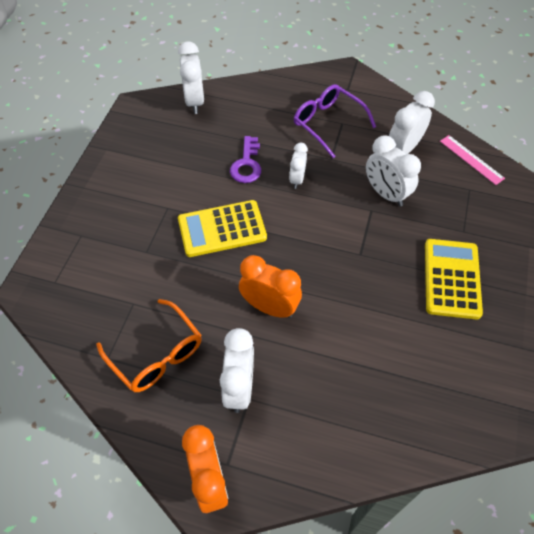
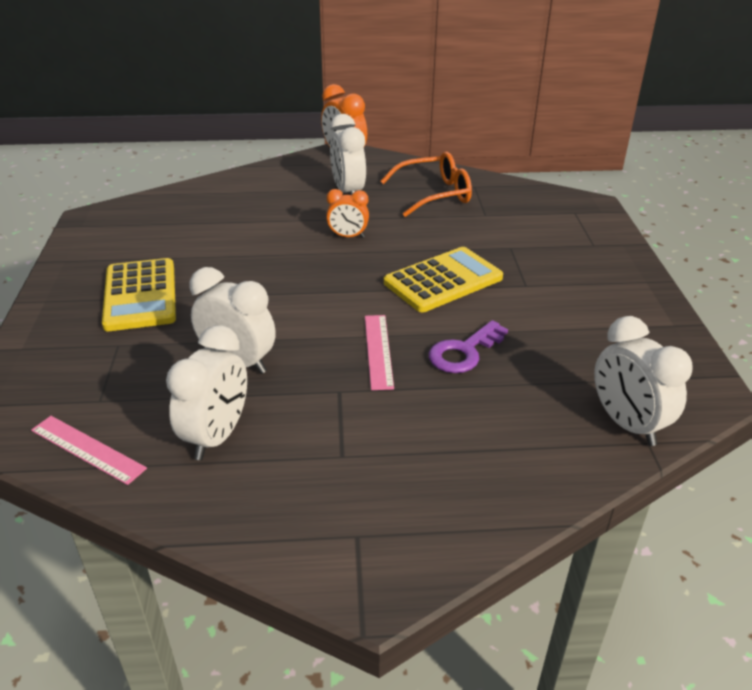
camera: 160 degrees right, 20 degrees down
(156, 354) = (434, 194): orange glasses -> orange glasses turned 135 degrees clockwise
(247, 164) = (464, 352): purple key -> purple key turned 120 degrees counterclockwise
(269, 307) = (348, 236): orange clock -> orange clock, size x0.62
(297, 179) = (378, 351): white clock -> pink ruler
(328, 123) = (368, 447): purple glasses -> none

